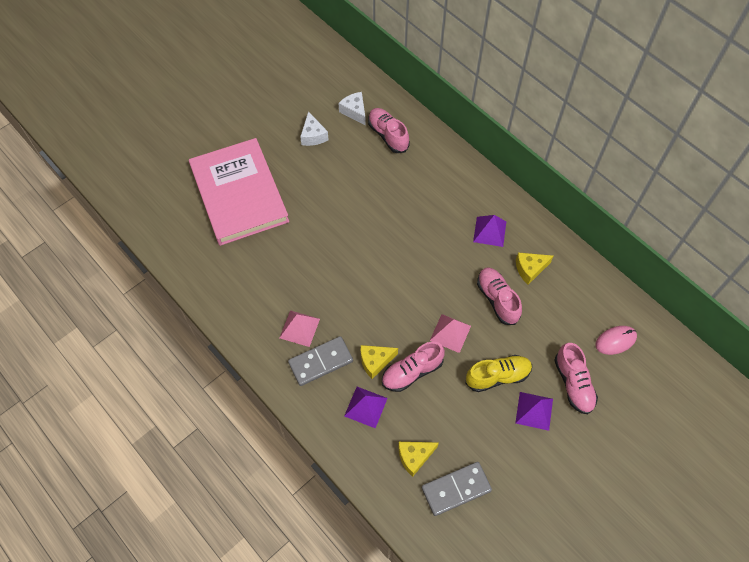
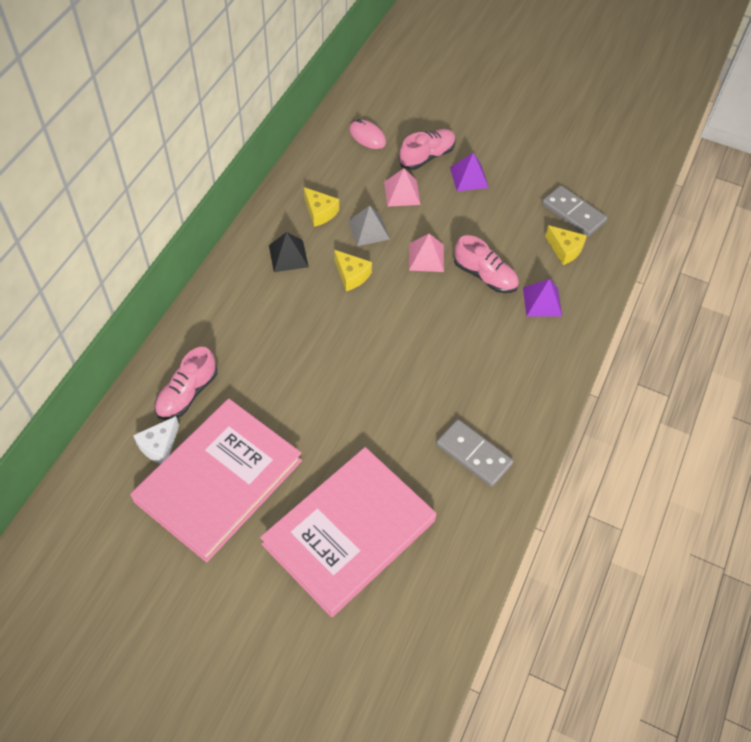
camera: 115 degrees left, 5 degrees down
(299, 328) = (494, 390): pink pyramid -> pink pyramid (402, 193)
(313, 136) = (218, 480): white cheese -> pink book
(320, 362) = (519, 356): grey domino -> grey domino (473, 454)
(375, 361) = (492, 309): yellow cheese -> yellow cheese (351, 275)
(489, 231) = (288, 256): purple pyramid -> black pyramid
(497, 299) = (368, 230): pink shoe -> grey pyramid
(497, 376) = (451, 210): yellow shoe -> none

